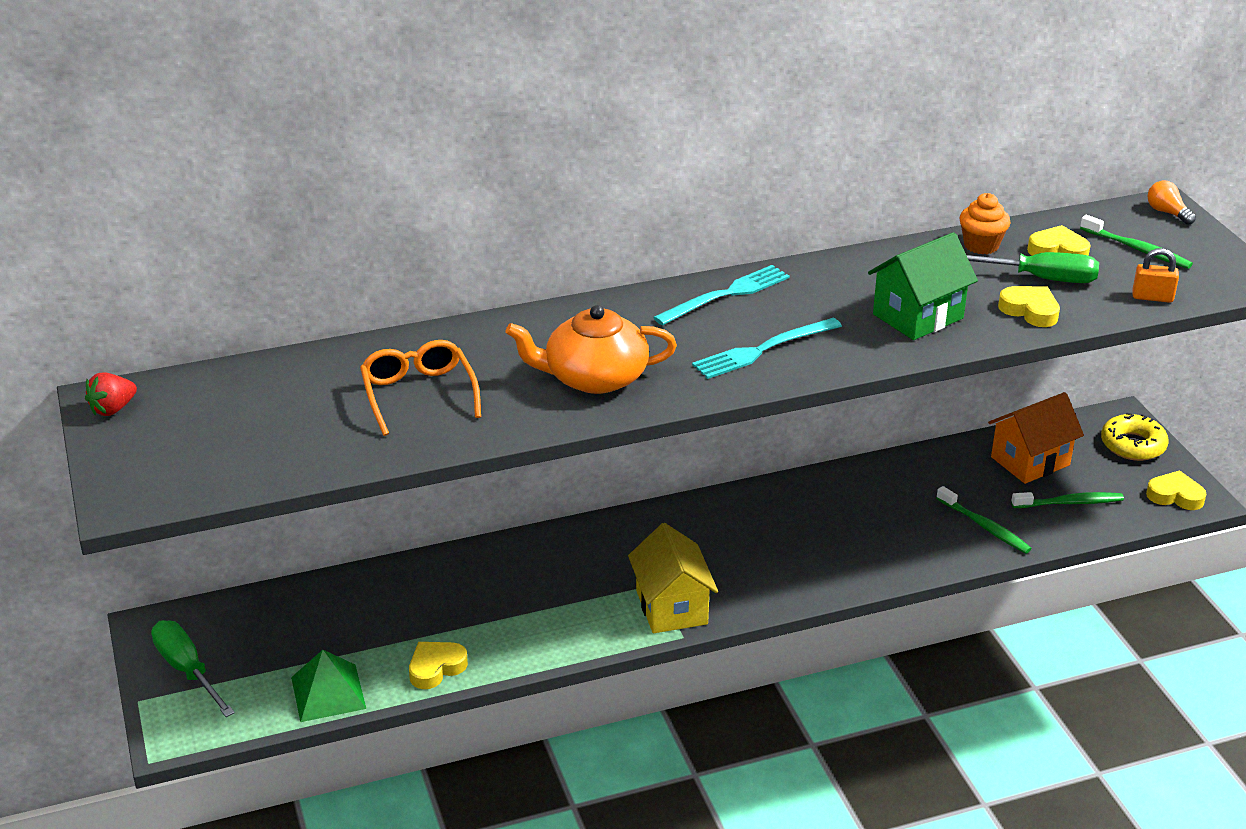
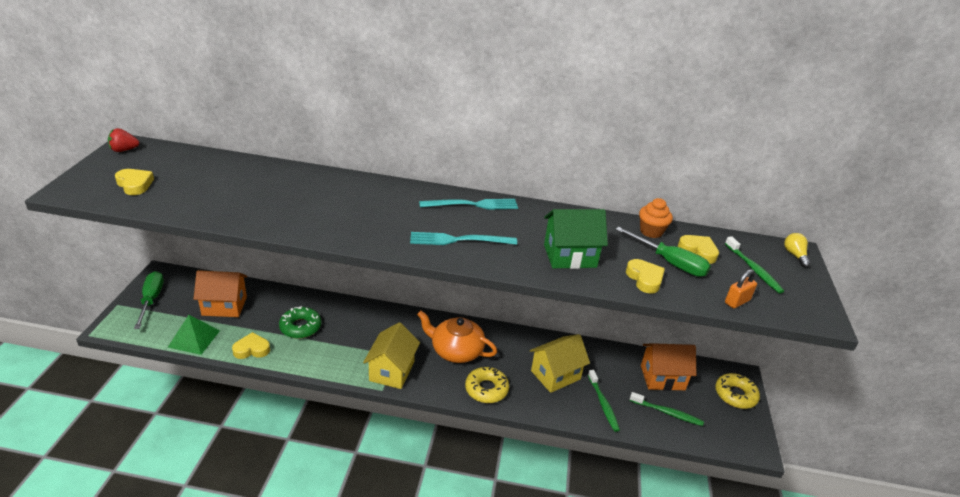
camera: 25 degrees right, 0 degrees up
(320, 628) = (224, 306): none -> orange house
(418, 394) = (259, 194): orange glasses -> none
(475, 607) = (300, 327): none -> green donut
(594, 377) = (352, 219): orange teapot -> orange teapot (456, 350)
(821, 574) = (486, 389): none -> yellow donut
(894, 516) = (555, 375): none -> yellow house
(1152, 297) = (737, 301): orange padlock -> orange padlock turned 75 degrees counterclockwise
(1167, 212) = (794, 255): orange light bulb -> yellow light bulb
(1175, 495) = (740, 438): yellow heart -> yellow heart (135, 184)

